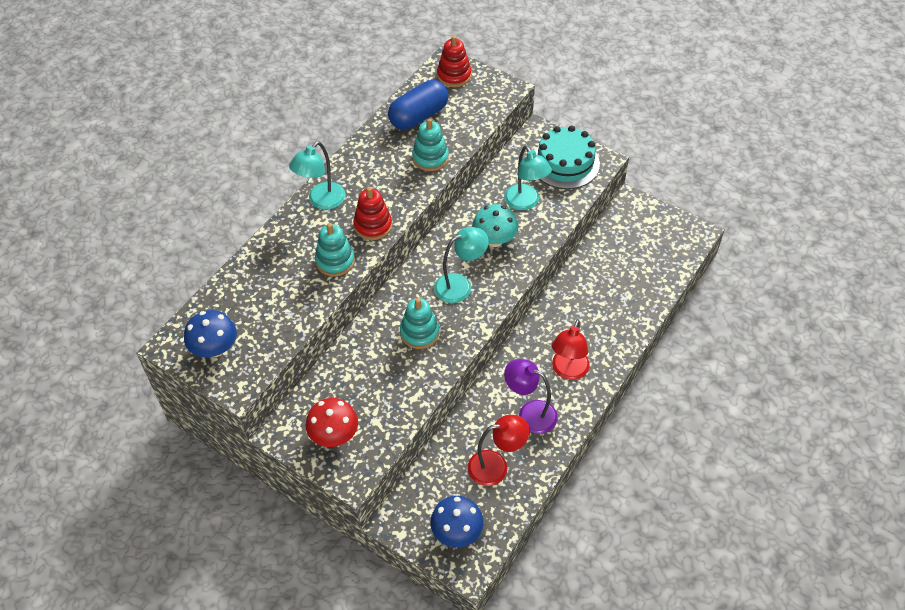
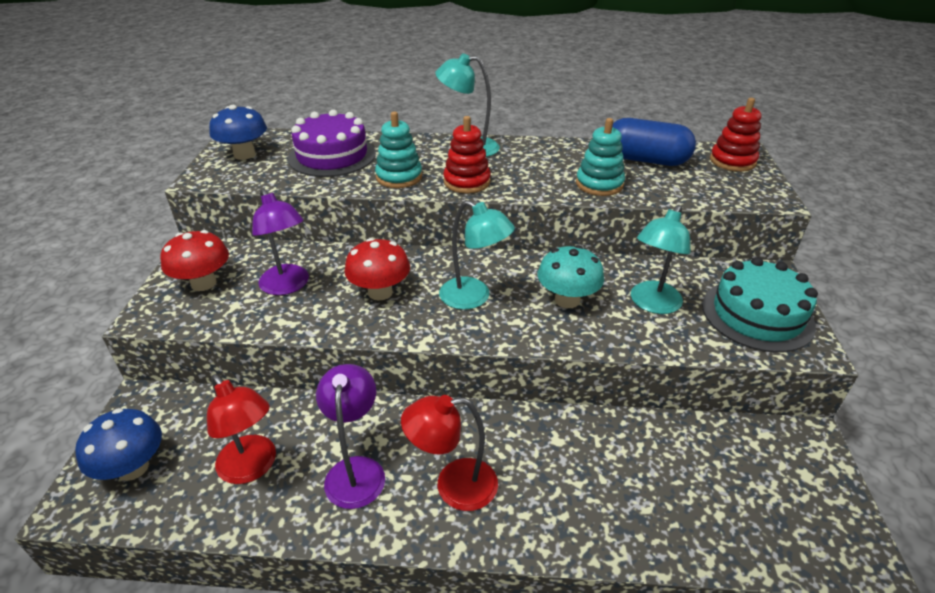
camera: 60 degrees right, 15 degrees down
(266, 290) = (332, 156): none -> purple cake
(375, 384) = (288, 286): none -> purple lamp
(419, 333) = (380, 292): turquoise stacking toy -> red mushroom

